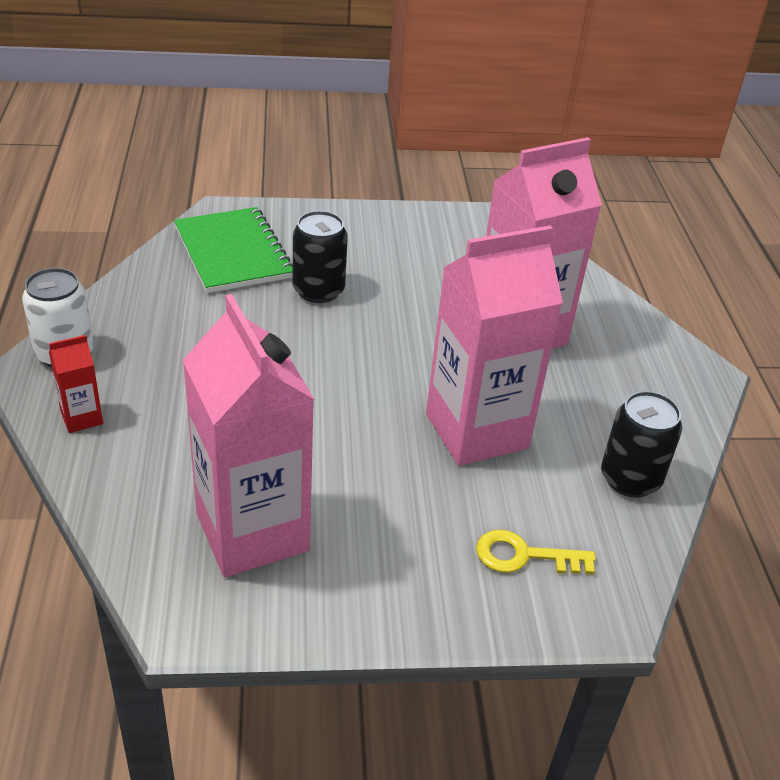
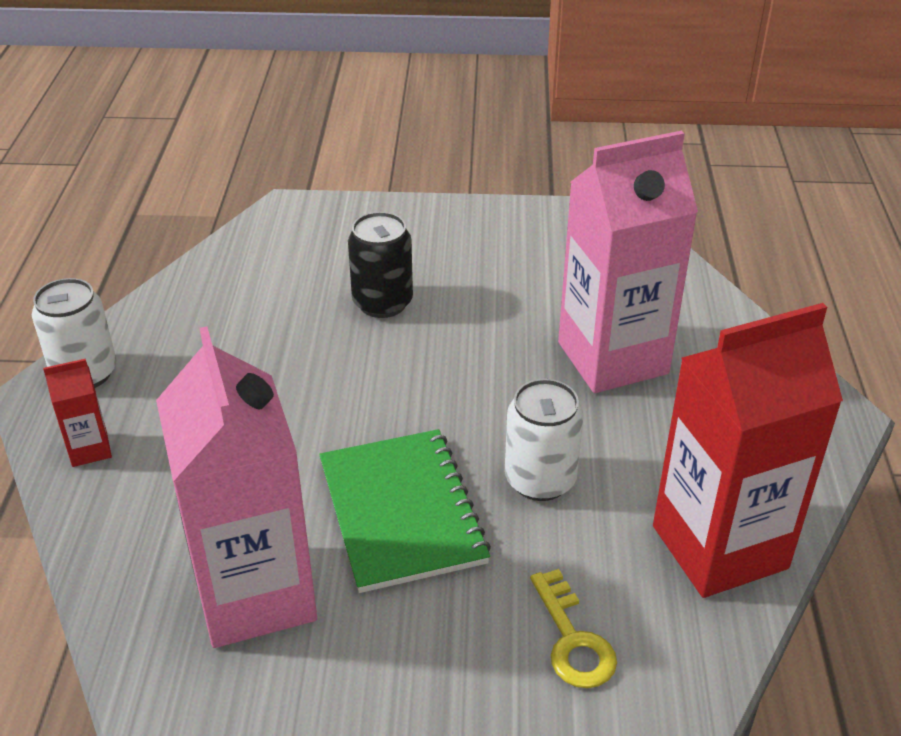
camera: 10 degrees right, 0 degrees up
(233, 252) = (293, 256): green notebook -> green notebook (402, 512)
(476, 431) = (540, 480): pink carton -> white can
(524, 556) = (572, 639): yellow key -> yellow key turned 120 degrees counterclockwise
(630, 479) = (719, 547): black can -> red carton

